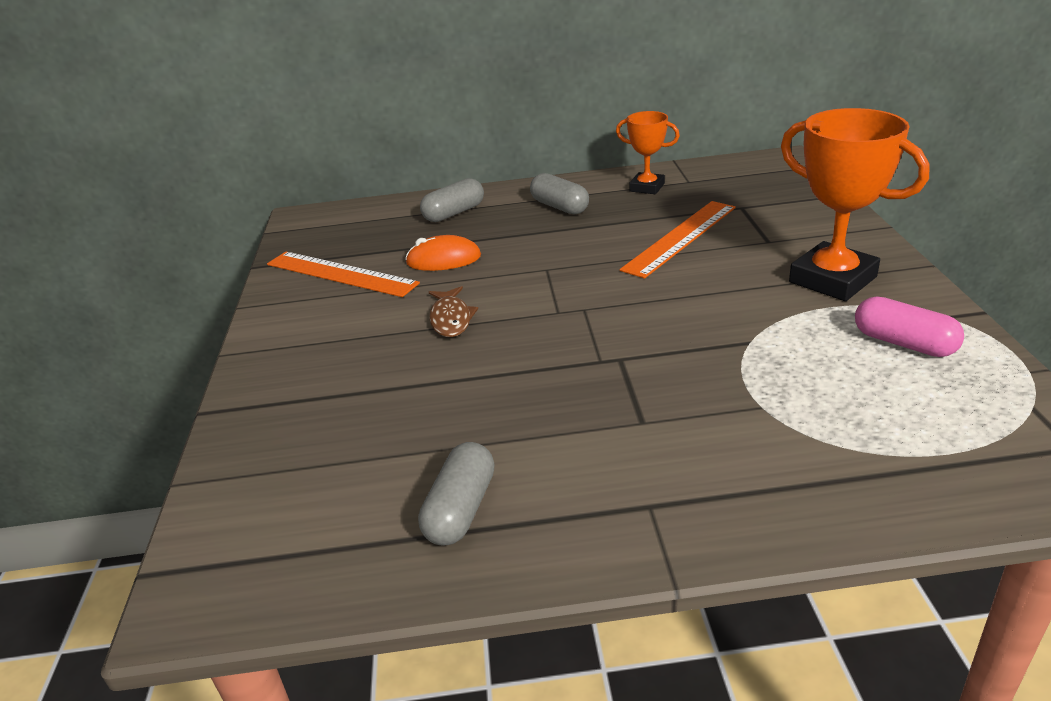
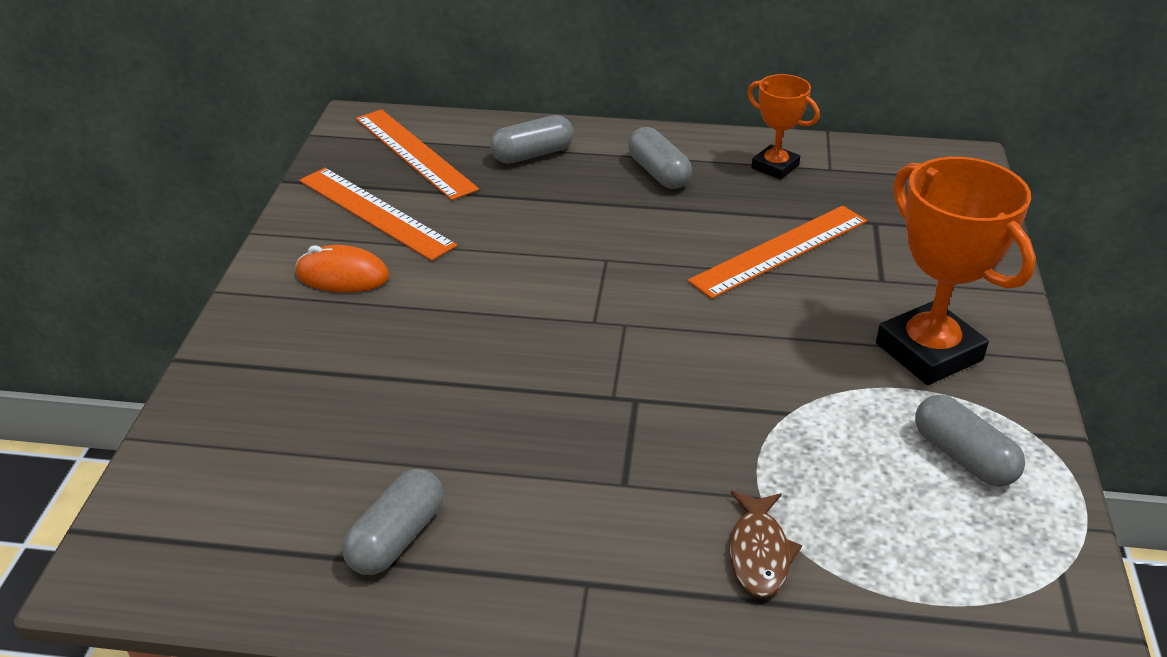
camera: 10 degrees right, 5 degrees up
(357, 229) = (415, 153): none -> orange ruler
(443, 260) = (495, 219): orange mouse -> orange mouse (342, 276)
(451, 319) = (473, 303): brown fish -> brown fish (759, 553)
(904, 343) = (963, 457): pink capsule -> grey capsule

